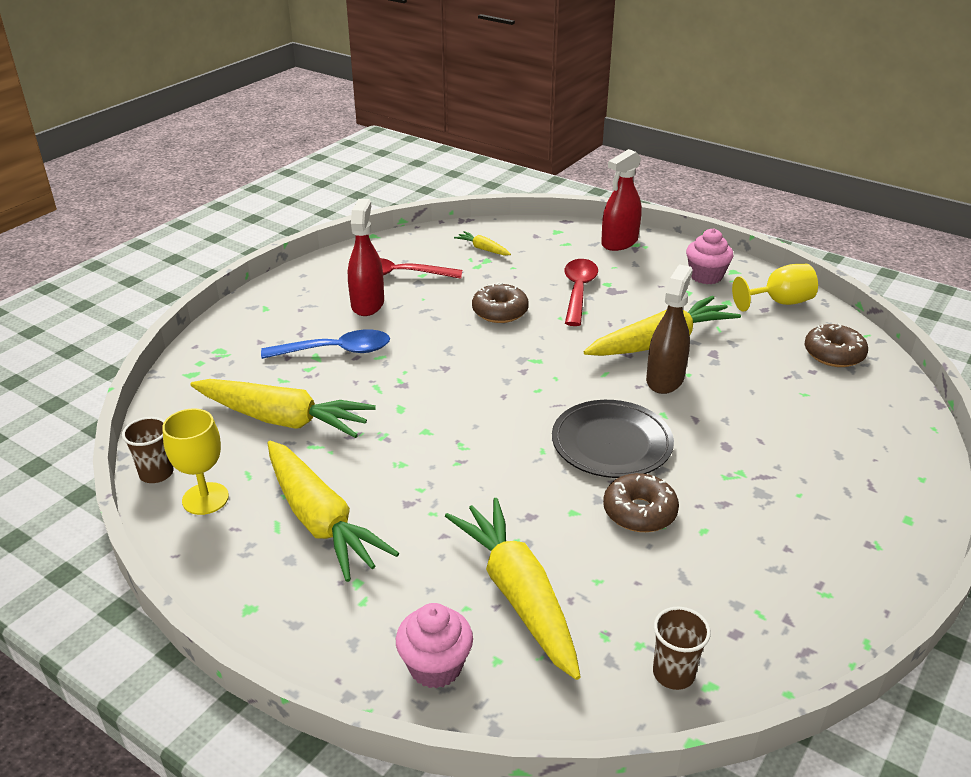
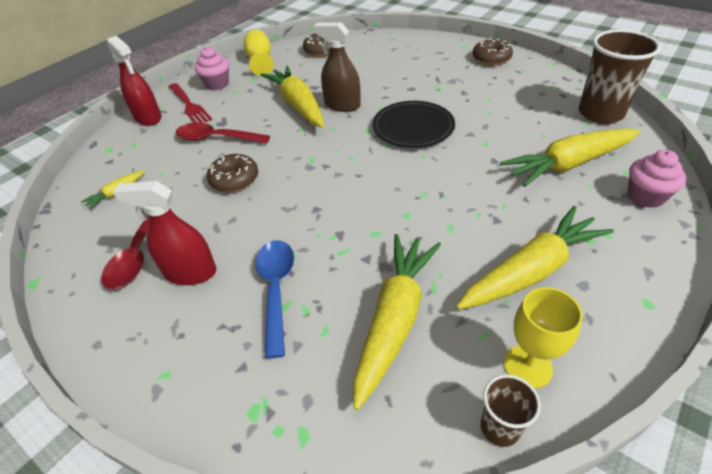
camera: 85 degrees left, 10 degrees up
(639, 512) = (478, 119): brown donut -> brown donut (491, 58)
(649, 264) = (189, 105): none -> red fork
(673, 673) = (600, 113): brown cup -> brown cup, size x1.97

